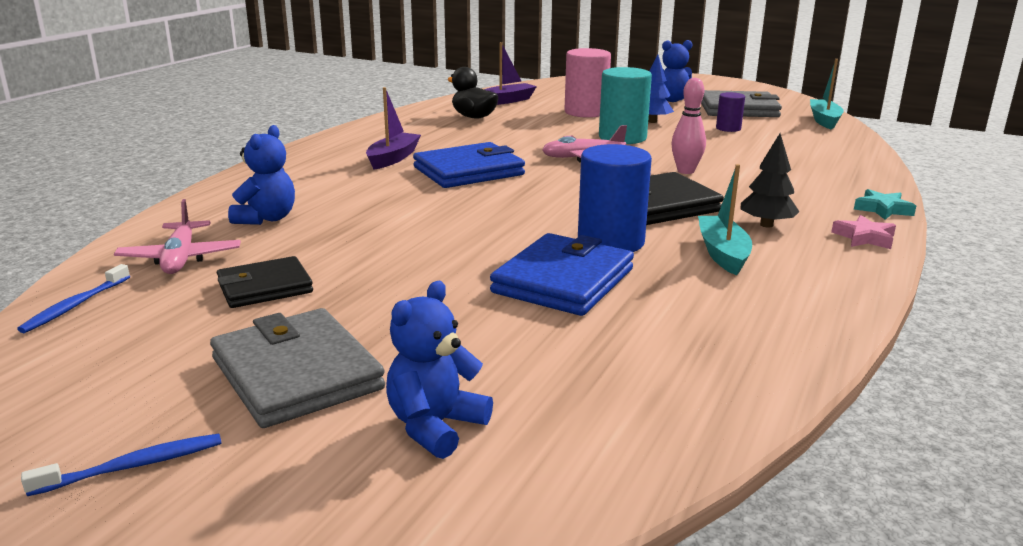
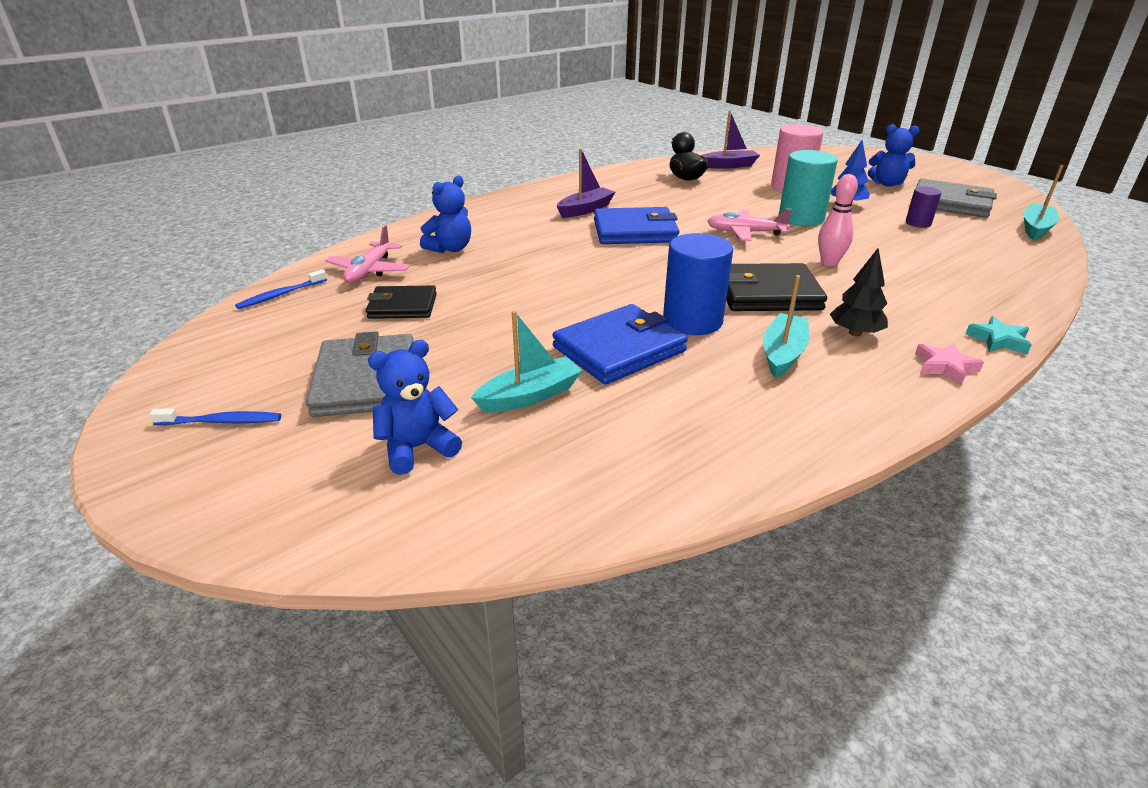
camera: 25 degrees right, 10 degrees up
(513, 344) = (530, 396): none -> turquoise boat

